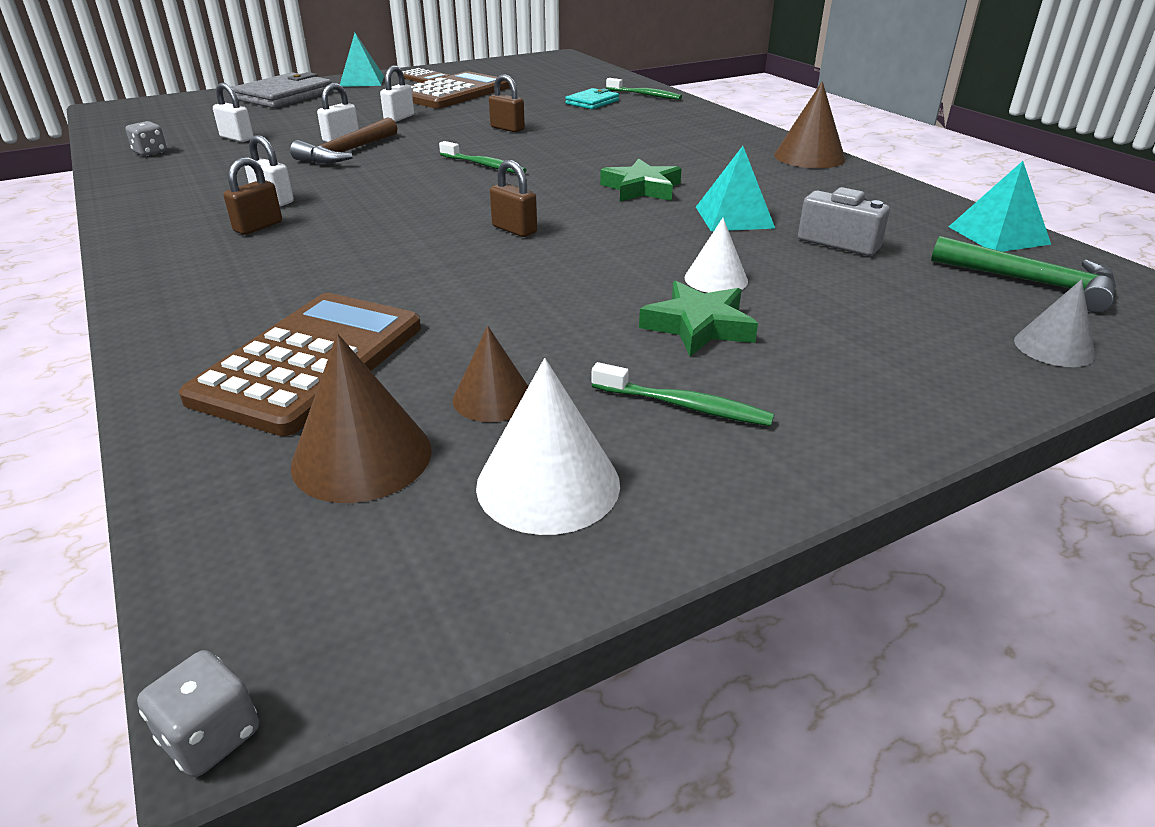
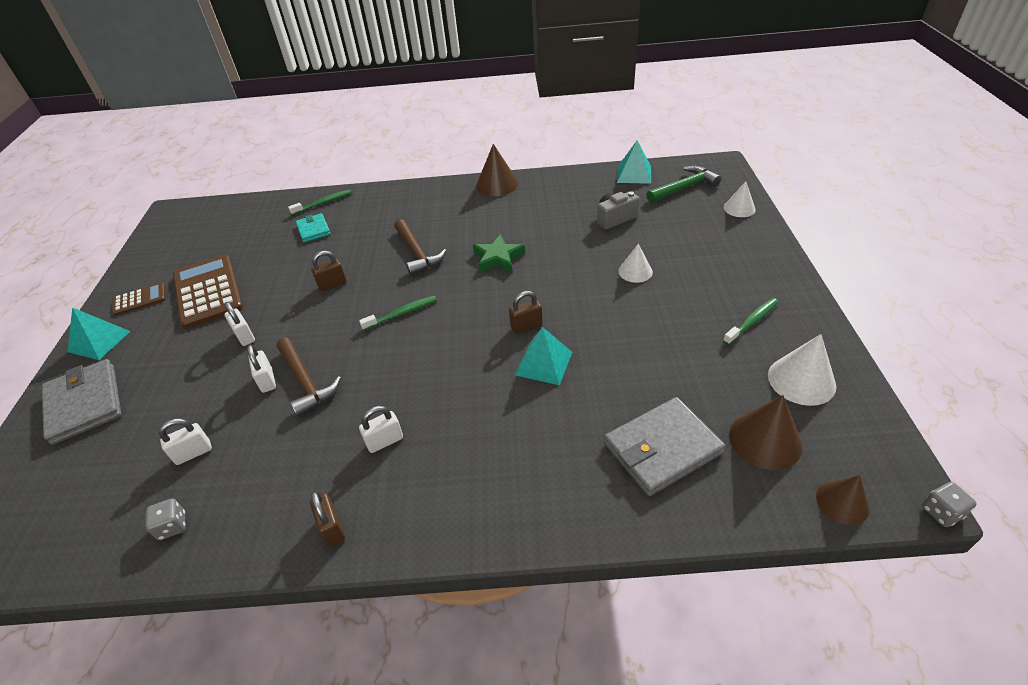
camera: 60 degrees left, 10 degrees up
(258, 227) = (435, 455): brown padlock -> brown padlock (332, 528)
(311, 362) = (662, 448): brown calculator -> grey wallet
(493, 398) = (725, 381): brown cone -> brown cone (842, 502)
(603, 149) = (417, 253): none -> brown hammer
(698, 326) = (682, 293): green star -> none
(734, 217) = (563, 239): turquoise pyramid -> turquoise pyramid (544, 363)
(1054, 347) = (739, 208): grey cone -> white cone

